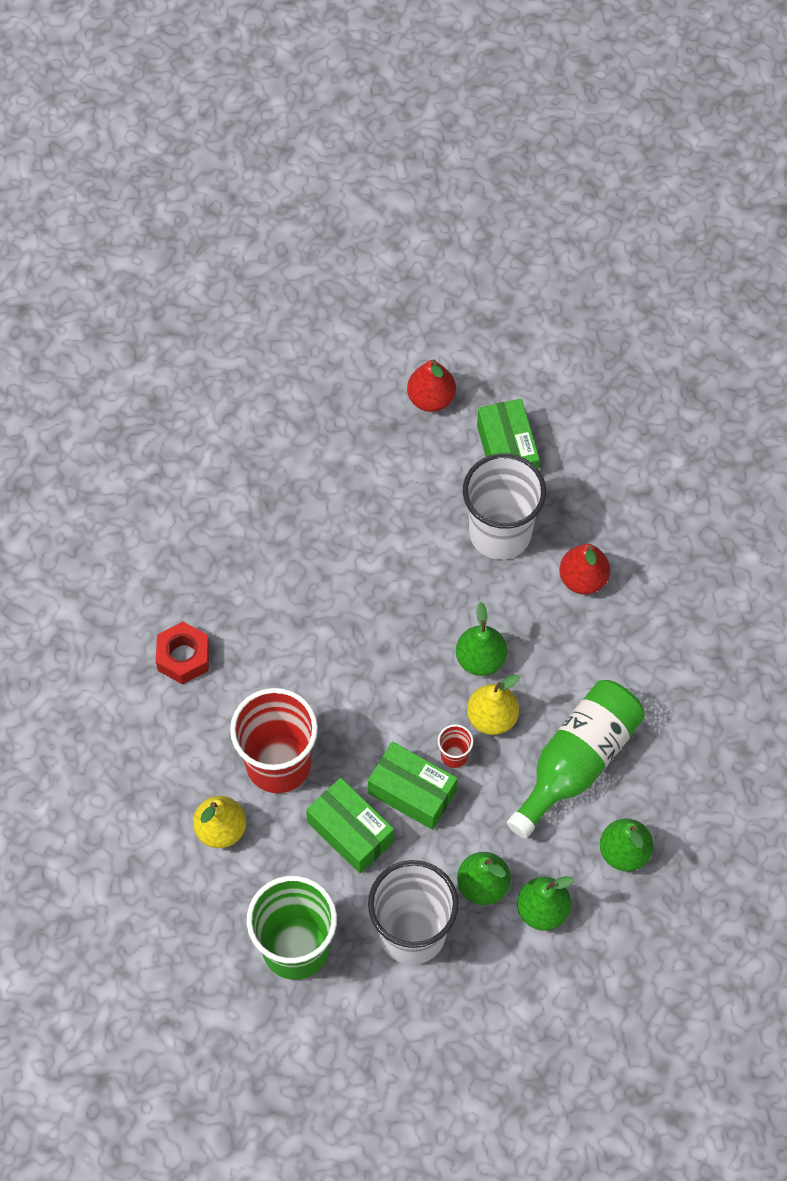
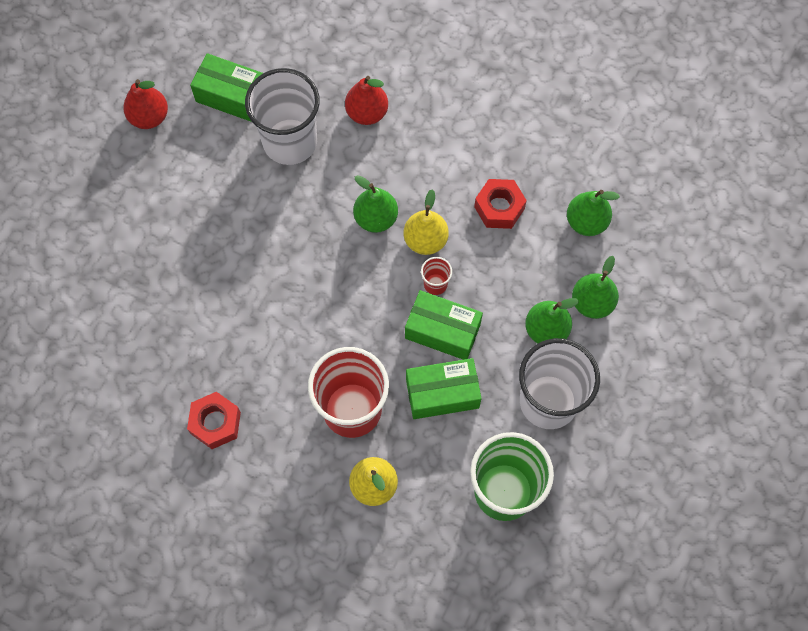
camera: 55 degrees left, 5 degrees up
(412, 792) = (442, 331): green box -> green box turned 45 degrees clockwise
(576, 762) = (499, 208): green bottle -> red nut

